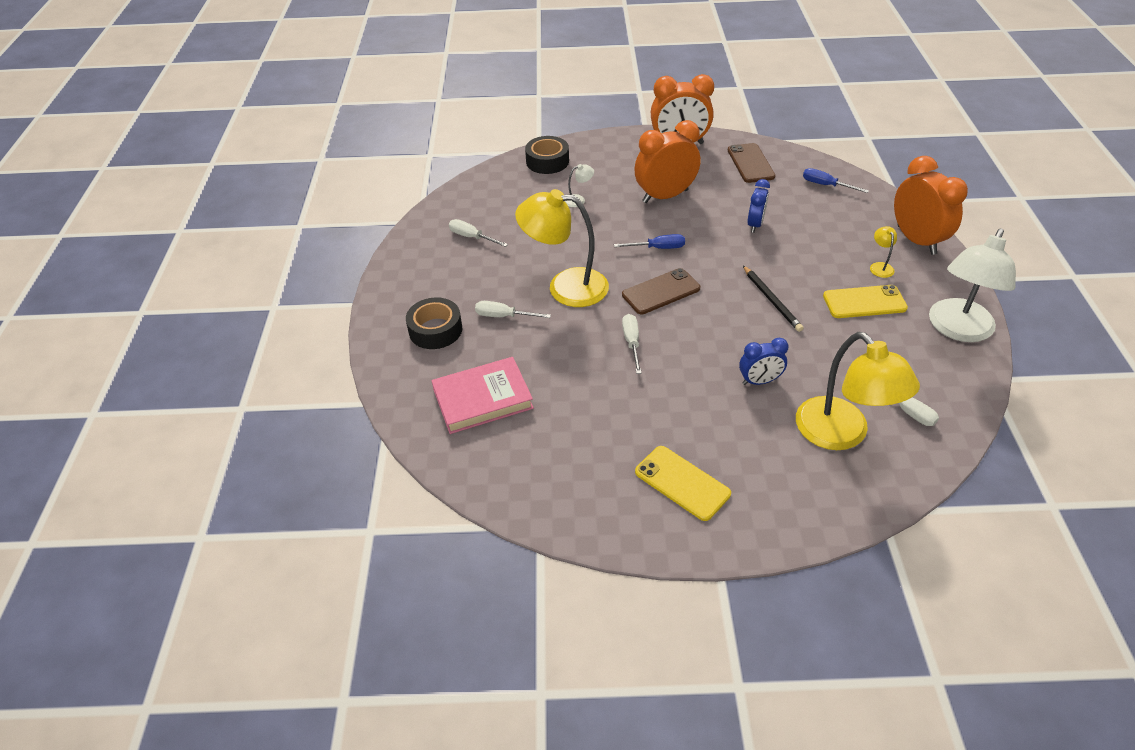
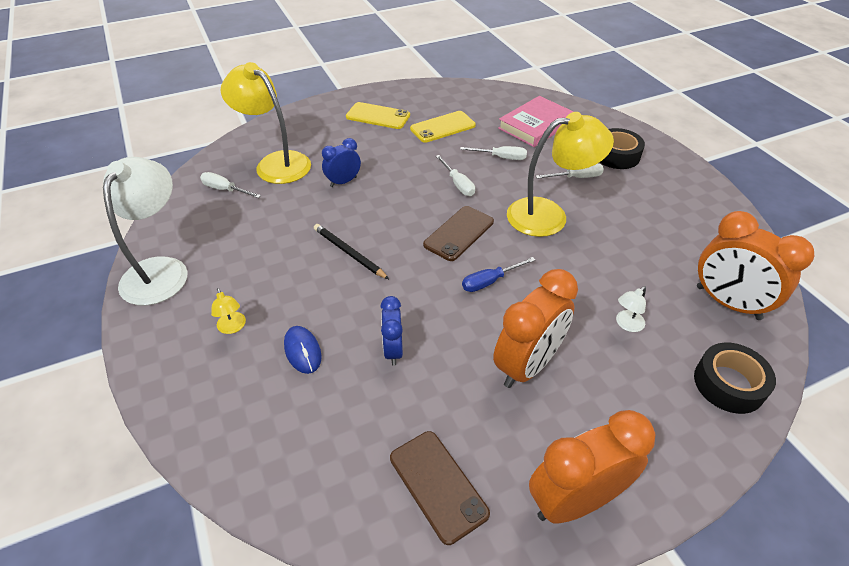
camera: 155 degrees right, 0 degrees up
(472, 237) = (685, 240): white screwdriver -> white screwdriver (501, 157)
(823, 239) = (302, 351): none -> blue mouse
(826, 185) = (307, 466): blue screwdriver -> none
(864, 302) = (254, 275): yellow phone -> yellow phone (442, 127)
(916, 240) = (180, 385): orange clock -> orange clock (727, 303)

